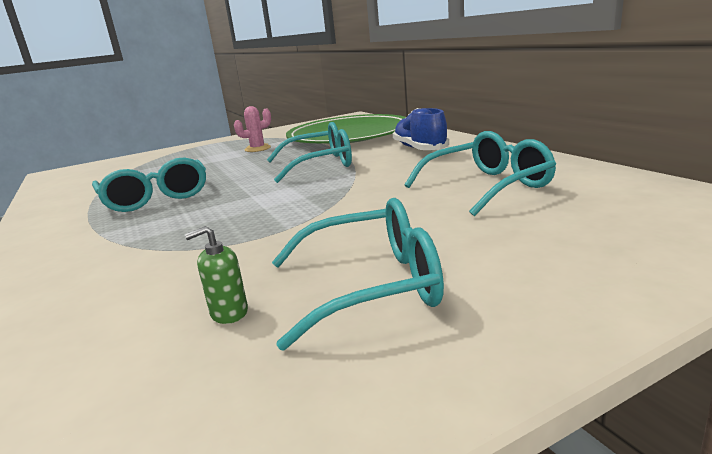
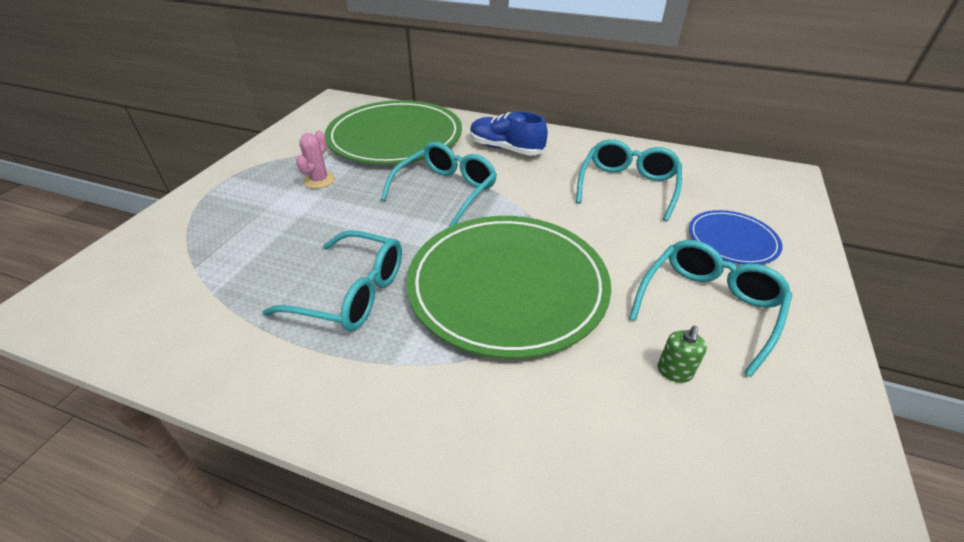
camera: 45 degrees left, 20 degrees up
(240, 219) = (507, 286): none -> green plate
(529, 248) = (732, 240): none -> blue plate

